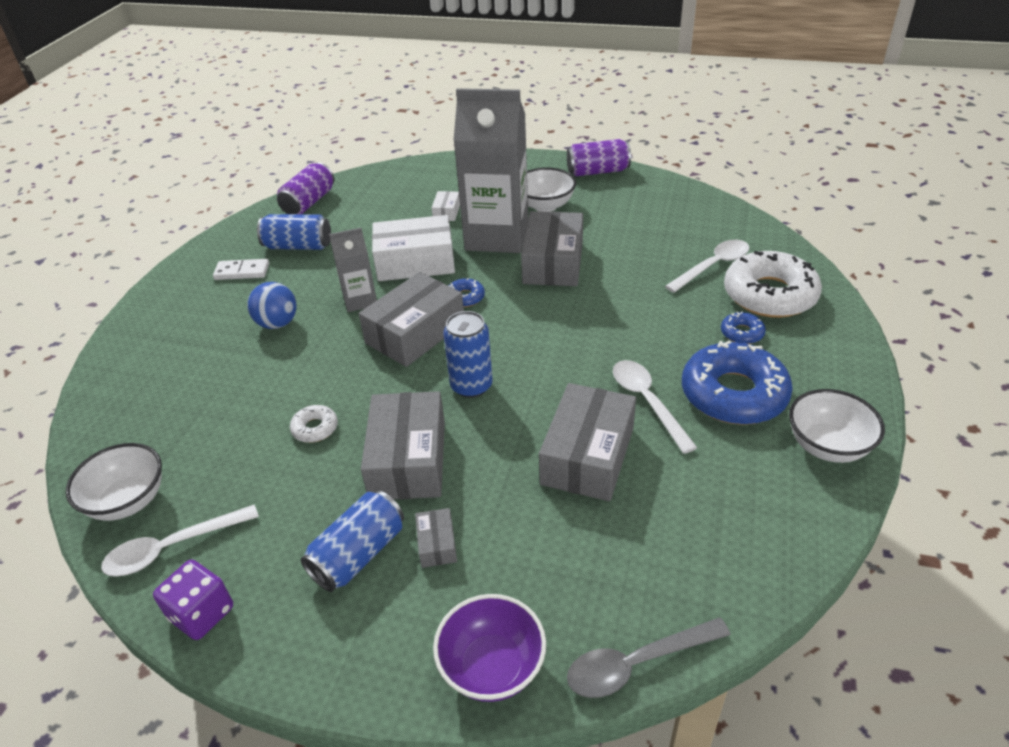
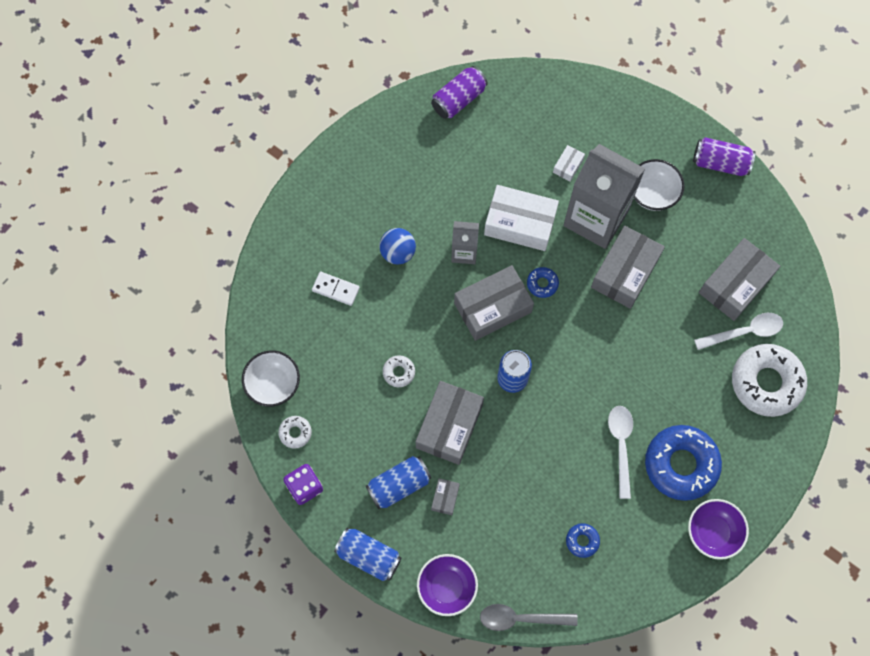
camera: 20 degrees right, 30 degrees up
(173, 547) = (295, 433): white spoon -> white donut
(242, 272) = (384, 175): white domino -> white domino (336, 289)
(298, 246) = (435, 160): blue can -> blue can (368, 556)
(587, 455) = (561, 472): grey box -> grey box (735, 284)
(742, 333) = (721, 412): blue donut -> blue donut (582, 541)
(827, 446) = (712, 532): white bowl -> purple bowl

